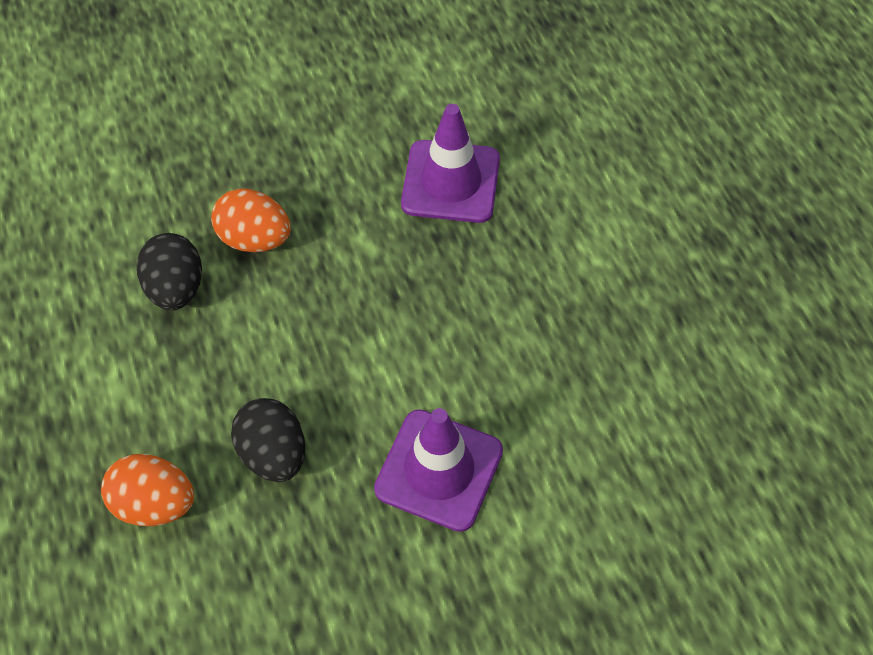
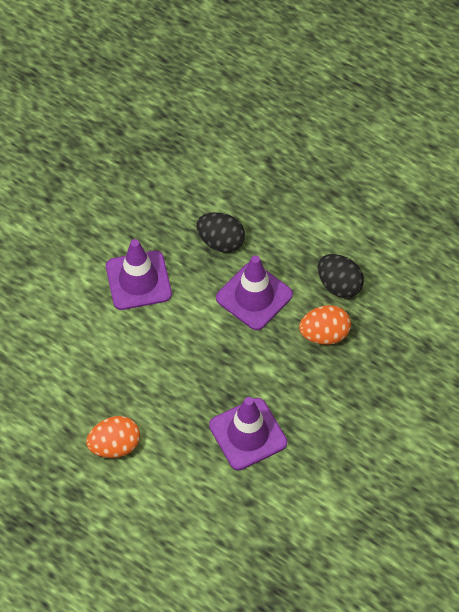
camera: 145 degrees right, 0 degrees up
(155, 503) = (255, 192): orange egg -> orange egg (115, 446)
(297, 343) = (254, 296): none -> purple traffic cone

